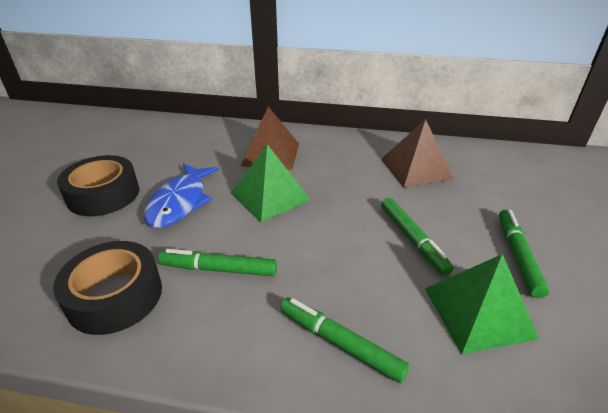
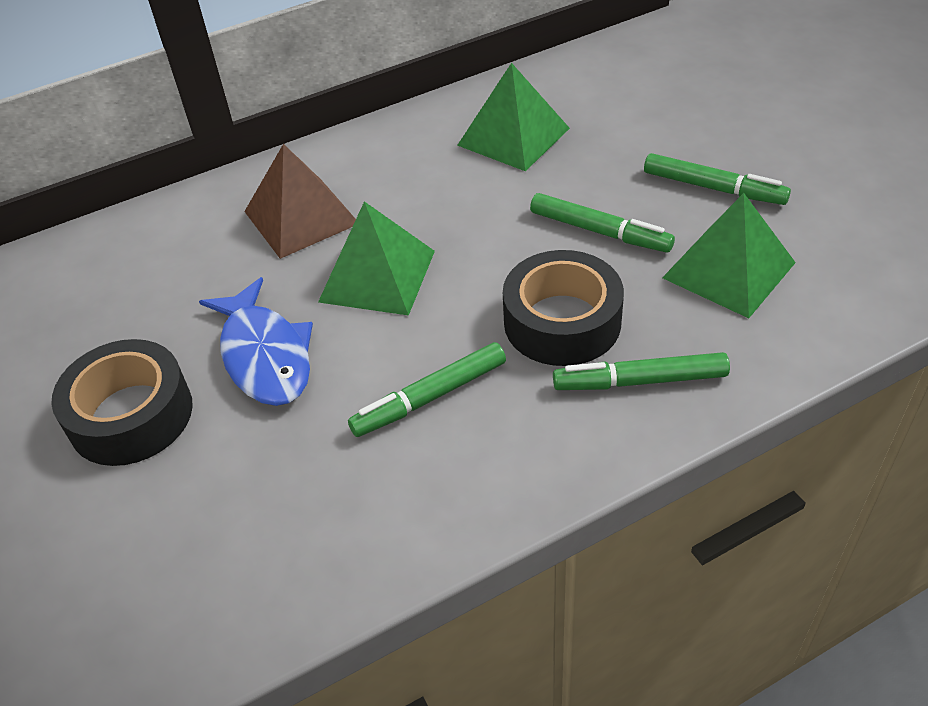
camera: 35 degrees left, 10 degrees up
(115, 296) = (348, 505): black tape -> black tape (562, 322)
(415, 168) = (513, 136): brown pyramid -> green pyramid
(518, 256) = (713, 188): green marker -> green marker turned 150 degrees clockwise

